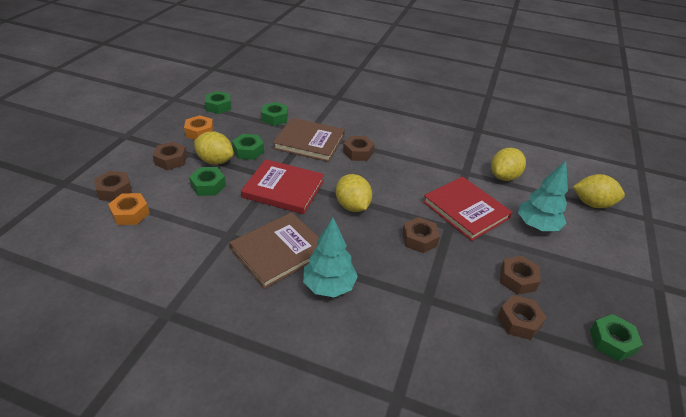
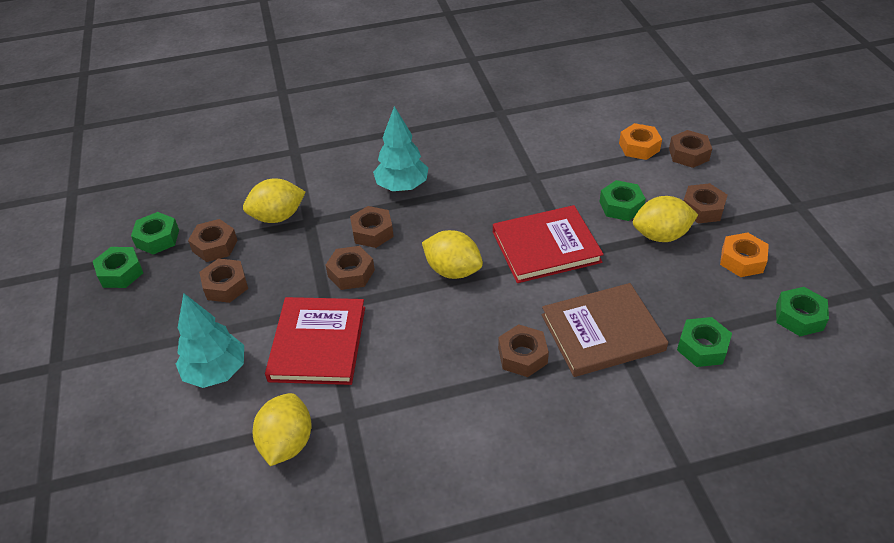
camera: 150 degrees right, 5 degrees up
(248, 151) = (649, 270): green nut -> green nut (157, 238)
(279, 251) = (474, 188): brown book -> none
(383, 260) = (372, 232): none -> brown nut
(465, 210) = (318, 343): red book -> red book turned 75 degrees clockwise
(592, 204) = (135, 467): yellow lemon -> yellow lemon (278, 217)

